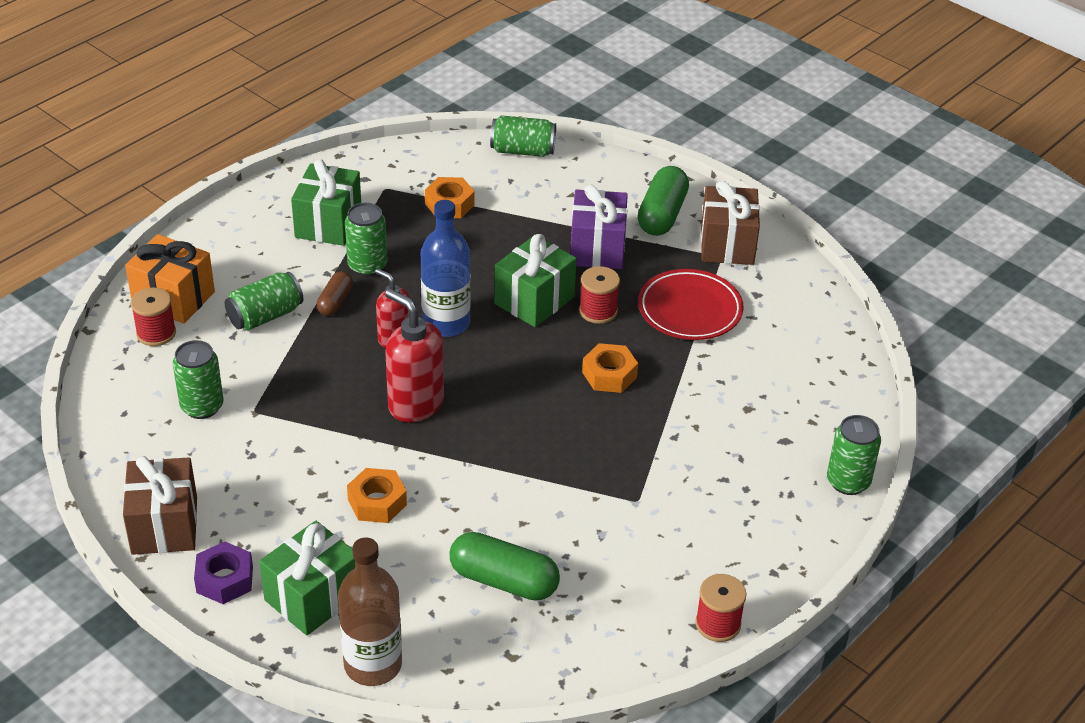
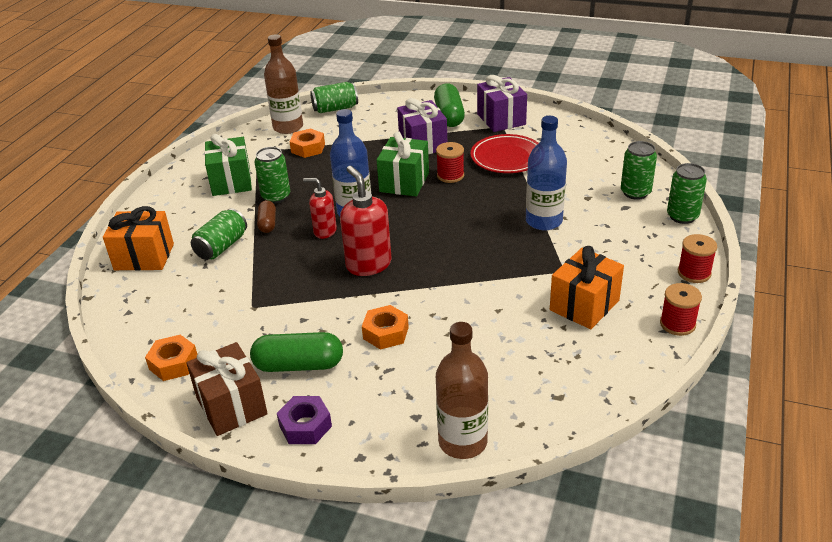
camera: 20 degrees left, 5 degrees down
(156, 333) = (144, 282): red spool -> red spool (694, 273)
(202, 407) = (210, 317): green can -> green can (635, 192)
(313, 597) = (383, 412): green gift -> none
(415, 404) = (368, 264): red soap dispenser -> red soap dispenser turned 45 degrees clockwise
(445, 161) = (288, 127): none -> brown bottle
(504, 581) = (514, 350): green capsule -> green capsule (299, 365)
(609, 375) = (486, 207): orange nut -> orange nut (173, 363)
(627, 556) = (584, 305): none -> orange gift
(666, 422) = (544, 221): none -> blue bottle
(727, 244) = (501, 119): brown gift -> purple gift

